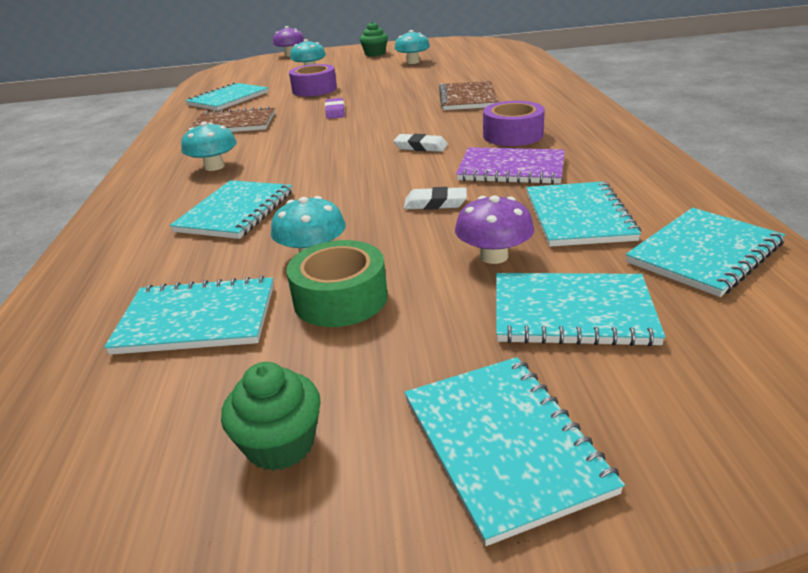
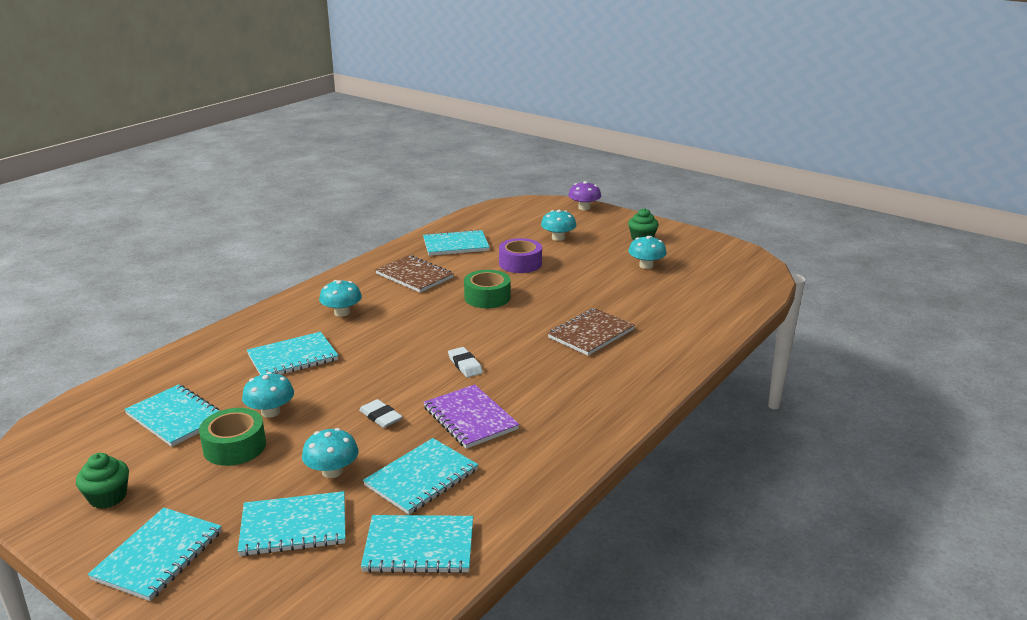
camera: 40 degrees right, 5 degrees down
(335, 111) = (487, 297): purple eraser -> green tape
(493, 256) = (332, 471): purple mushroom -> turquoise mushroom
(512, 135) = (535, 390): purple tape -> none
(572, 312) = (294, 526): turquoise notebook -> turquoise notebook turned 60 degrees counterclockwise

